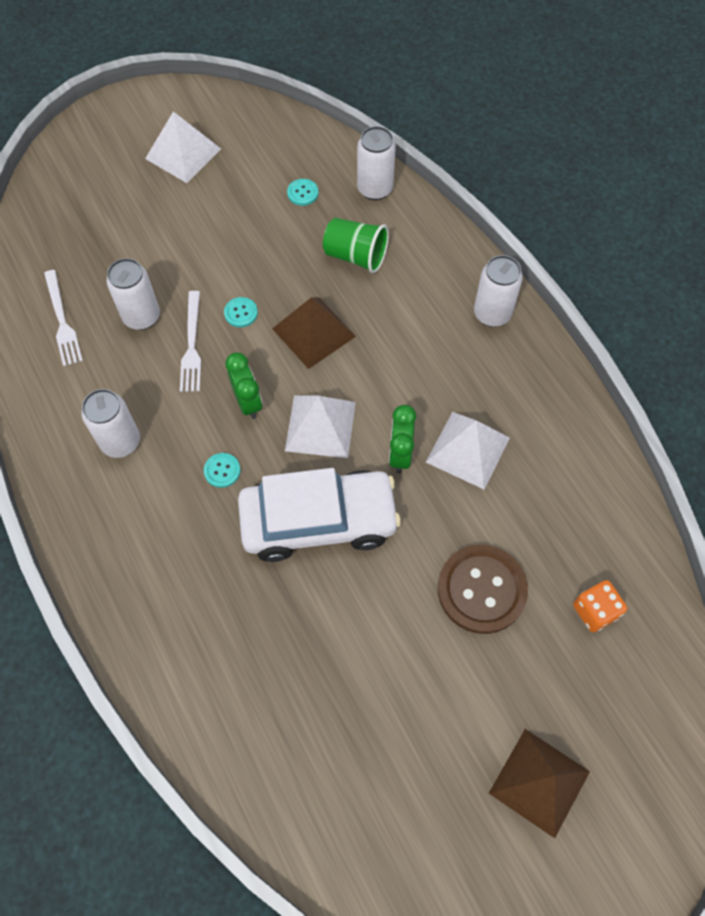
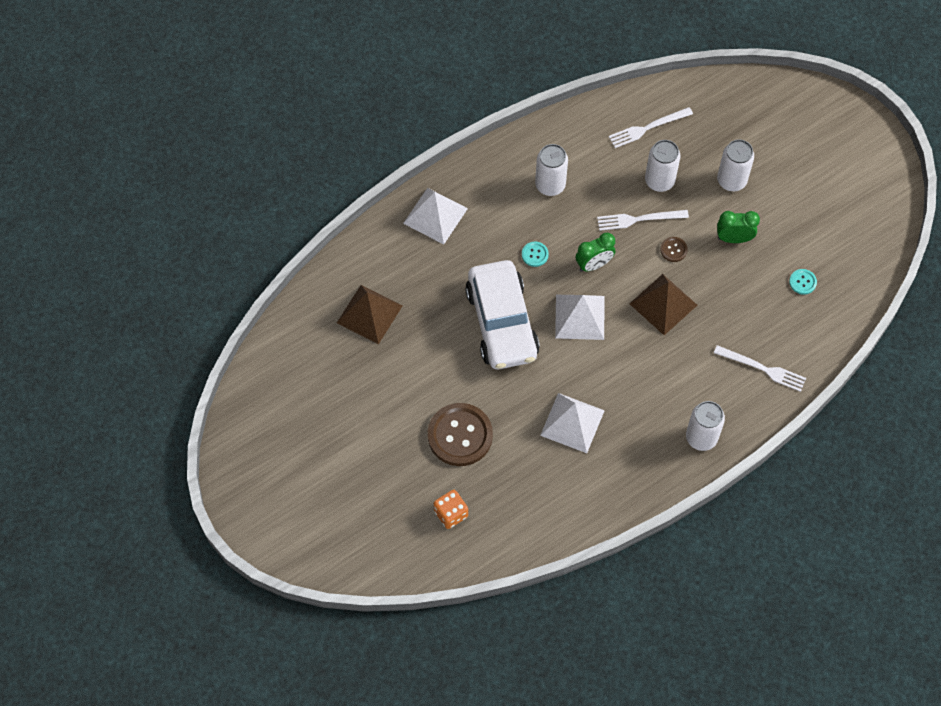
camera: 85 degrees right, 0 degrees up
(183, 153) = (828, 185): white pyramid -> white pyramid (435, 215)
(241, 313) = (673, 250): turquoise button -> brown button
(356, 256) = (743, 329): green cup -> none
(375, 189) = (817, 338): white can -> white can (731, 180)
(400, 454) = (562, 374): green clock -> green clock (734, 238)
(408, 244) = (762, 369): none -> white fork
(539, 782) = (329, 475): brown pyramid -> brown pyramid (369, 314)

